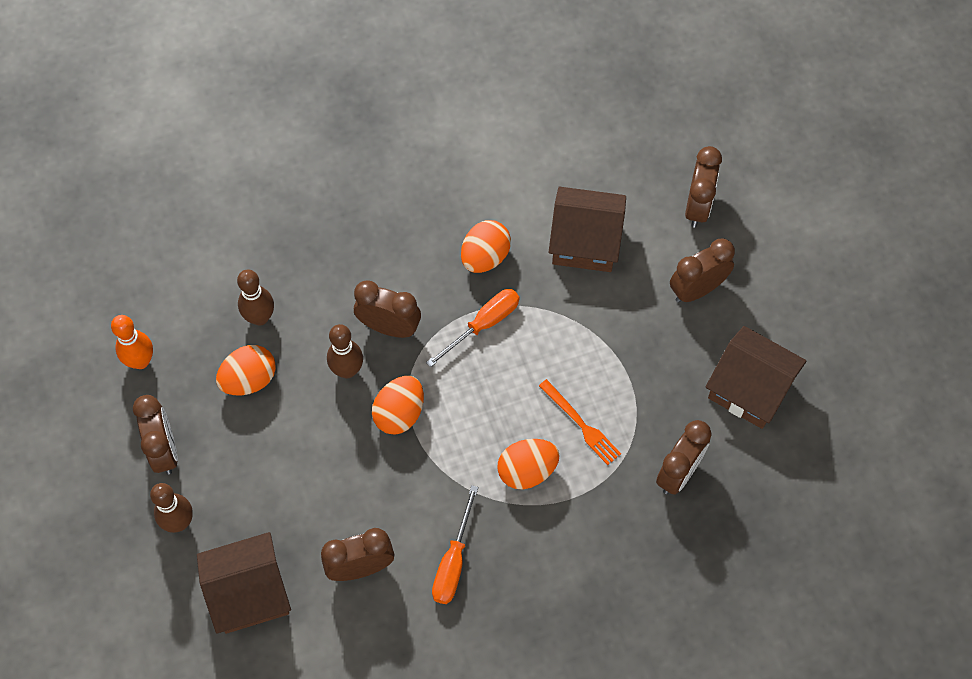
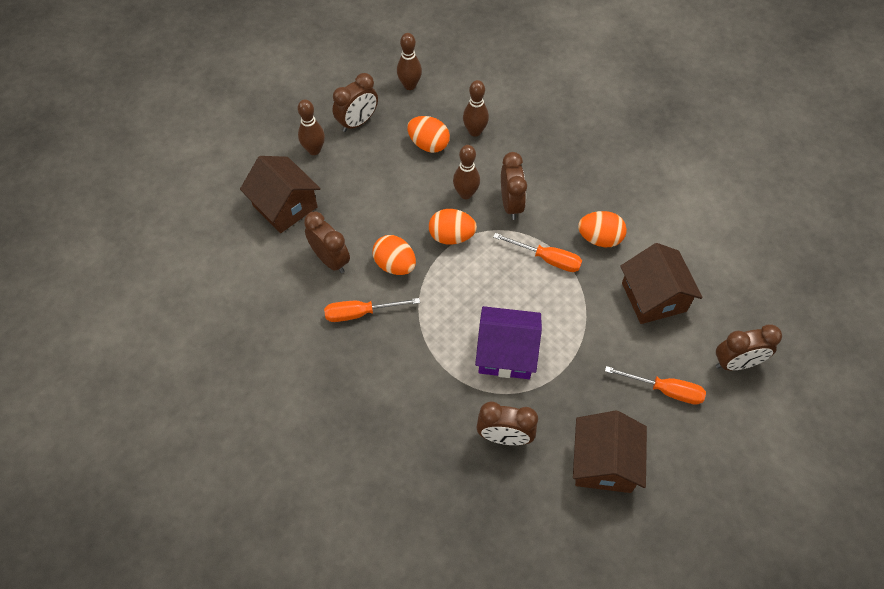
camera: 65 degrees right, 5 degrees down
(140, 361) = (409, 85): orange bowling pin -> brown bowling pin
(527, 471) = (451, 332): orange egg -> orange egg (395, 265)
(581, 424) = (506, 353): orange fork -> purple house
(697, 289) = (665, 390): brown clock -> orange screwdriver

